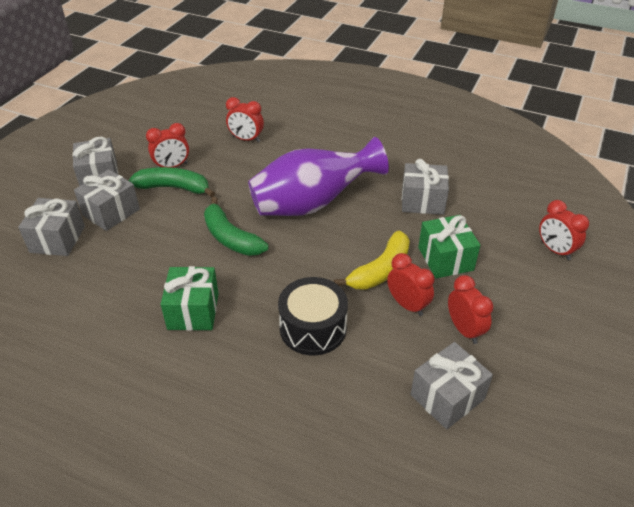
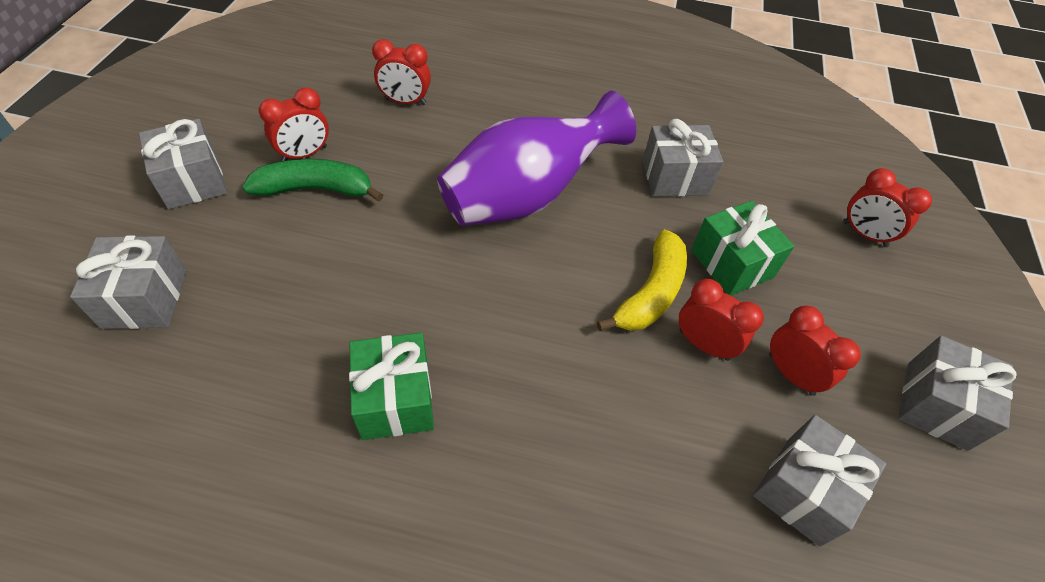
camera: 15 degrees left, 10 degrees up
(111, 212) = (225, 241): grey gift -> grey gift (936, 405)
(231, 238) = (422, 264): green banana -> none
(313, 328) = (583, 403): black drum -> none

